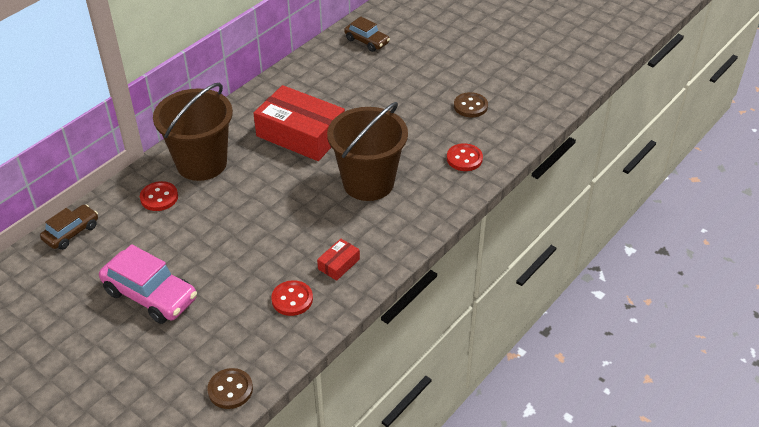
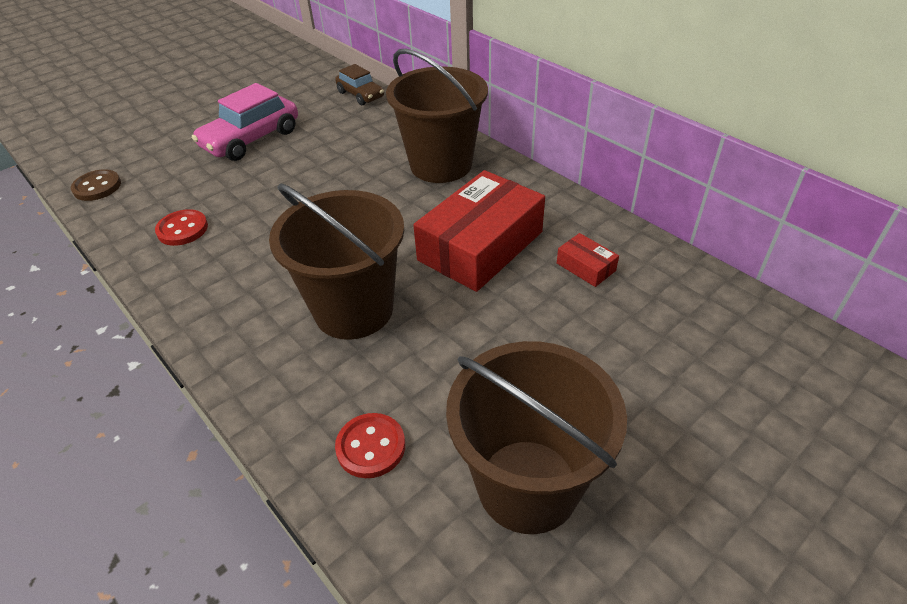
camera: 100 degrees right, 0 degrees up
(159, 197) = (391, 139): red button -> none
(339, 264) = (213, 270): red box -> red box (586, 267)
(367, 41) = (739, 338): brown car -> none
(470, 106) = (527, 485): brown button -> brown bucket

